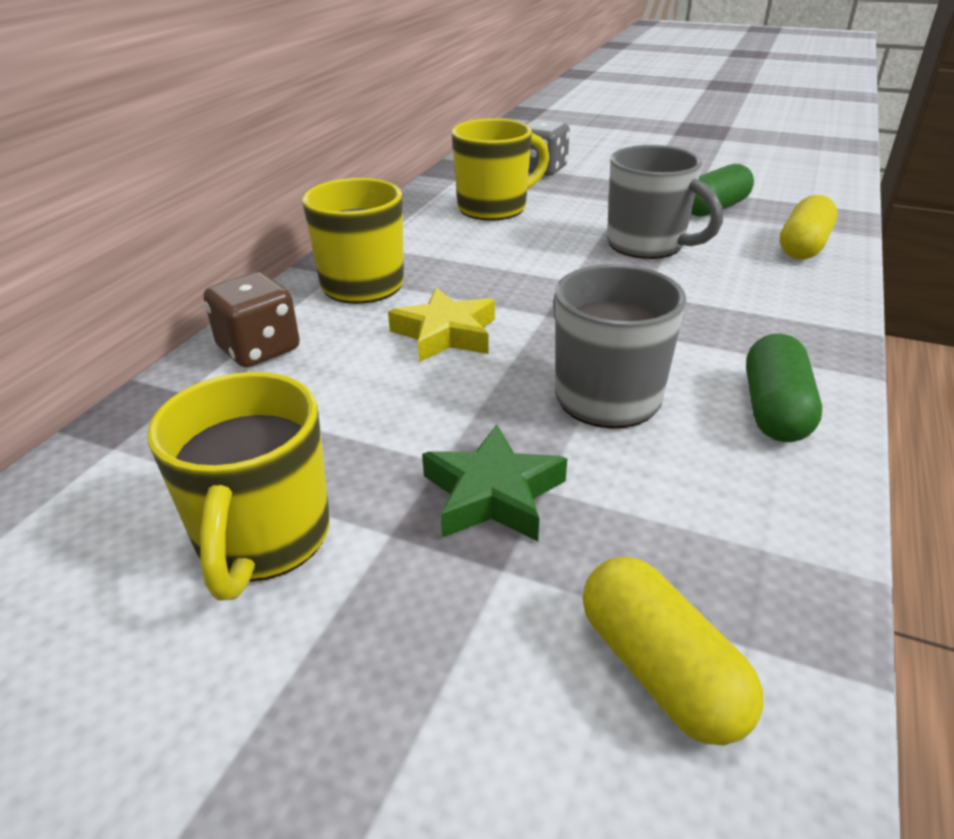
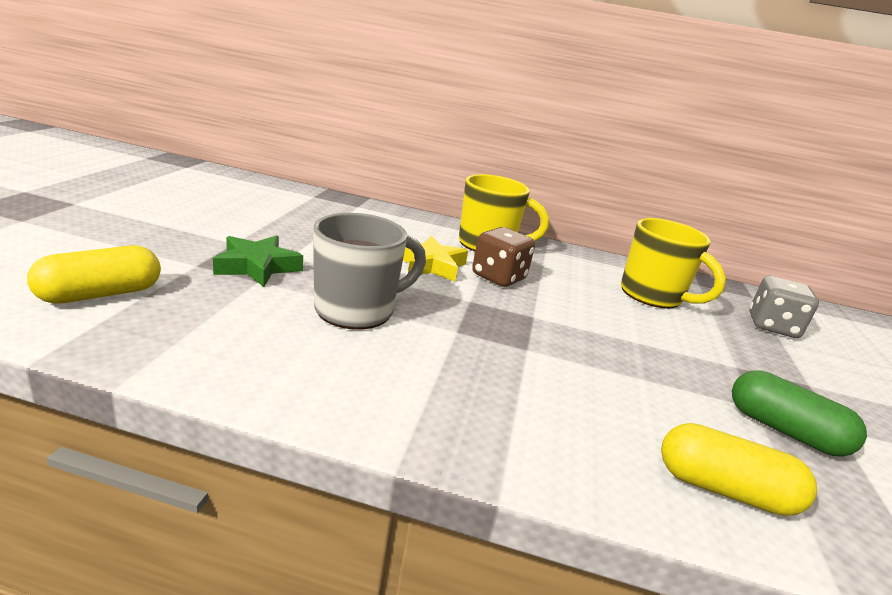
camera: 75 degrees right, 10 degrees down
(259, 349) = (400, 219): brown dice -> brown dice (498, 277)
(263, 539) = (240, 219): yellow mug -> none
(647, 245) = (633, 365): grey mug -> none
(774, 410) = (337, 382): green capsule -> none

